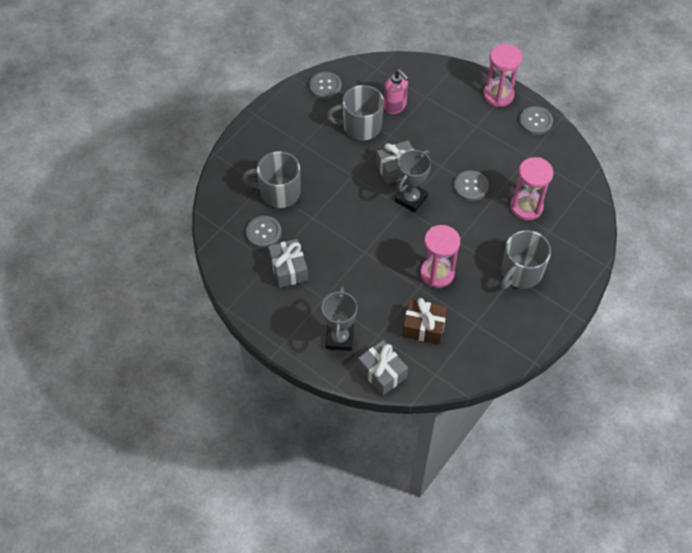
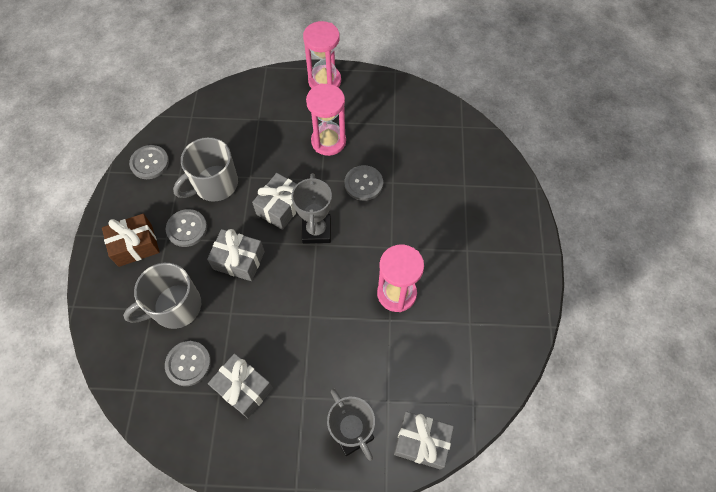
camera: 35 degrees left, 5 degrees up
(342, 187) = (239, 260): none -> grey gift
(395, 106) = (235, 145): pink soap dispenser -> none
(423, 327) = (425, 360): brown gift -> brown gift (135, 245)
(520, 273) = (471, 242): grey mug -> none
(526, 207) = (427, 174): pink hourglass -> pink hourglass (328, 141)
(535, 121) = (375, 87): grey button -> grey button (187, 228)

